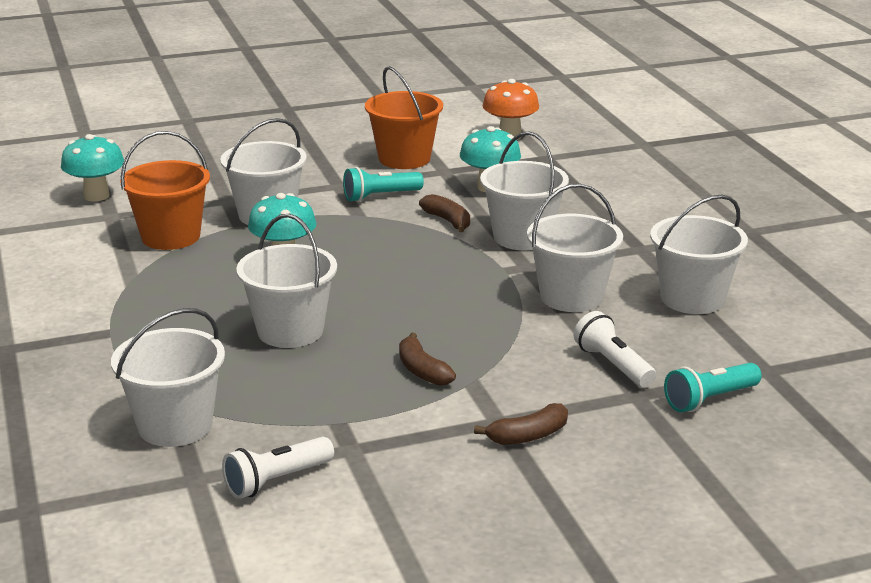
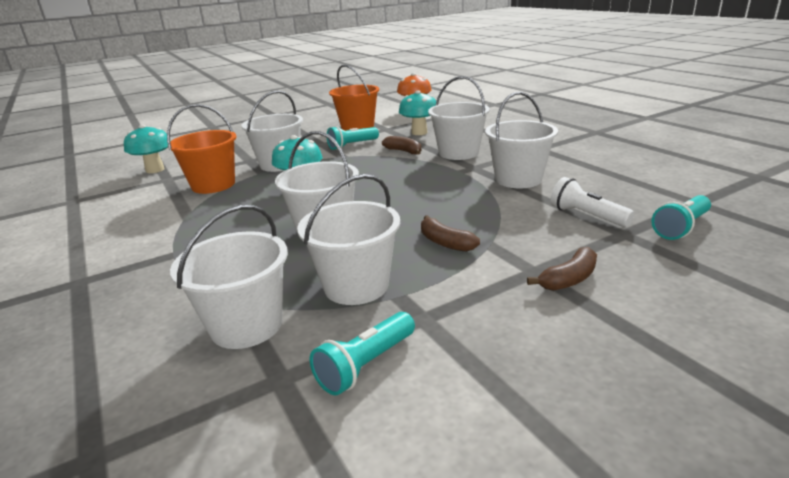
camera: 10 degrees left, 0 degrees up
(276, 481) = (366, 365): white flashlight -> turquoise flashlight
(692, 298) = (599, 169): white bucket -> white bucket (356, 286)

